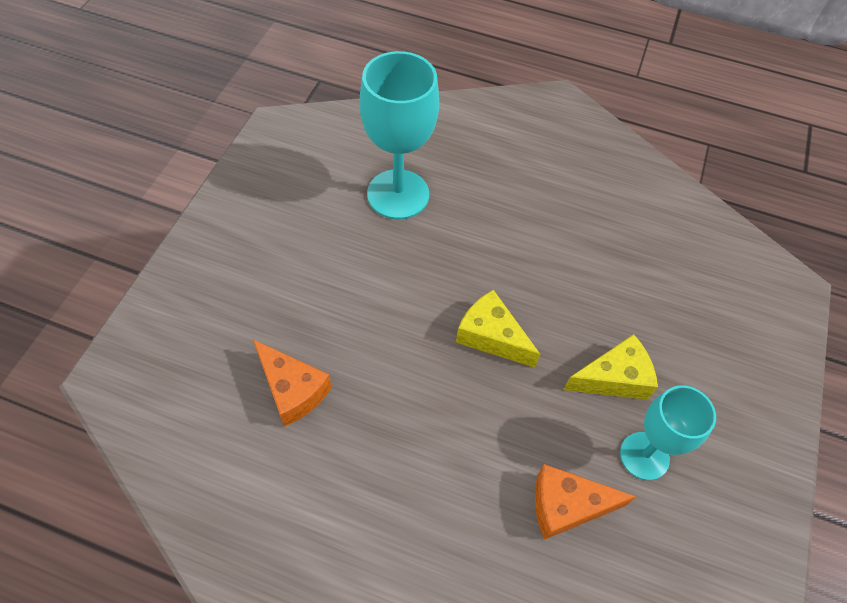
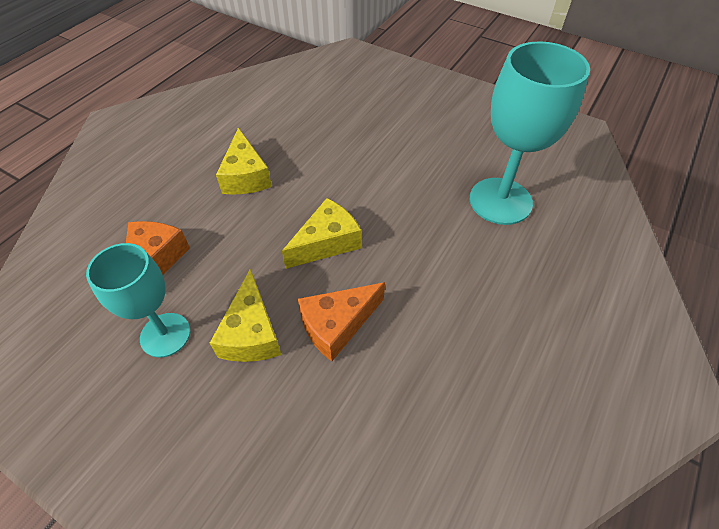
camera: 105 degrees right, 5 degrees down
(292, 390) = (315, 122): orange cheese -> orange cheese (337, 325)
(411, 449) = (245, 176): none -> yellow cheese

